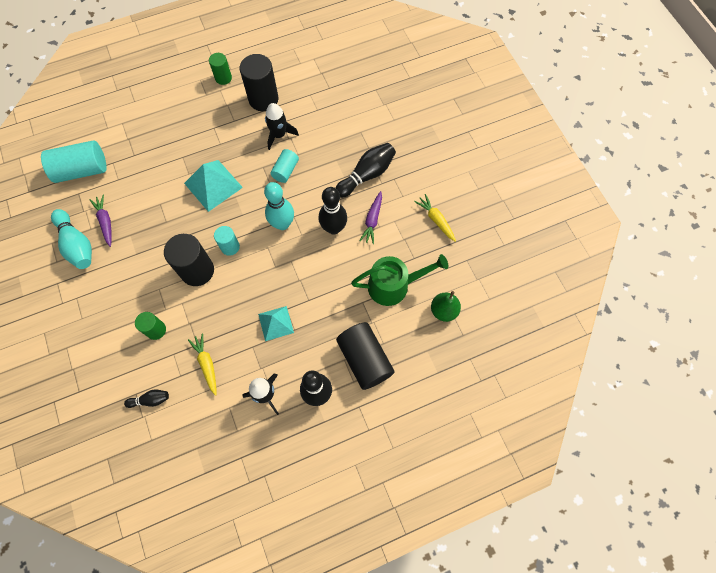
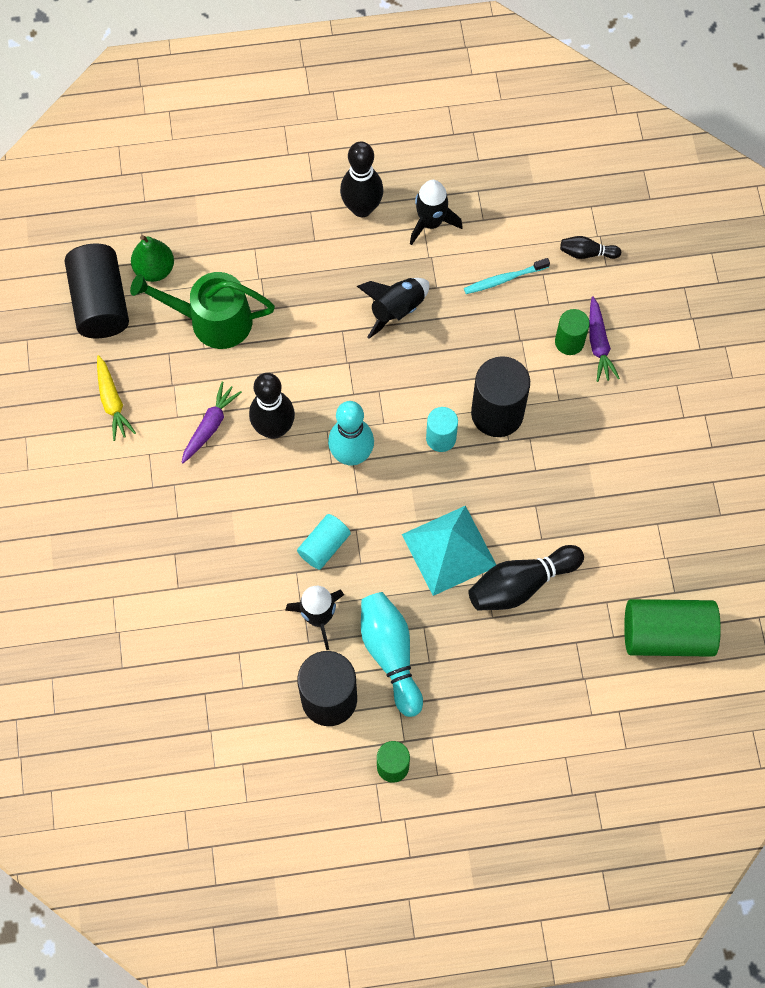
camera: 165 degrees left, 0 degrees up
(77, 245) = (679, 501): turquoise bowling pin -> turquoise bowling pin (390, 654)
(82, 170) = (667, 635): turquoise cylinder -> green cylinder
(105, 222) = (632, 529): purple carrot -> purple carrot (598, 344)
(206, 364) = (504, 279): yellow carrot -> turquoise toothbrush
(276, 323) = (396, 310): turquoise pyramid -> black rocket
(365, 359) = (286, 234): black cylinder -> black cylinder (100, 302)
(366, 175) = (194, 504): black bowling pin -> black bowling pin (521, 584)

